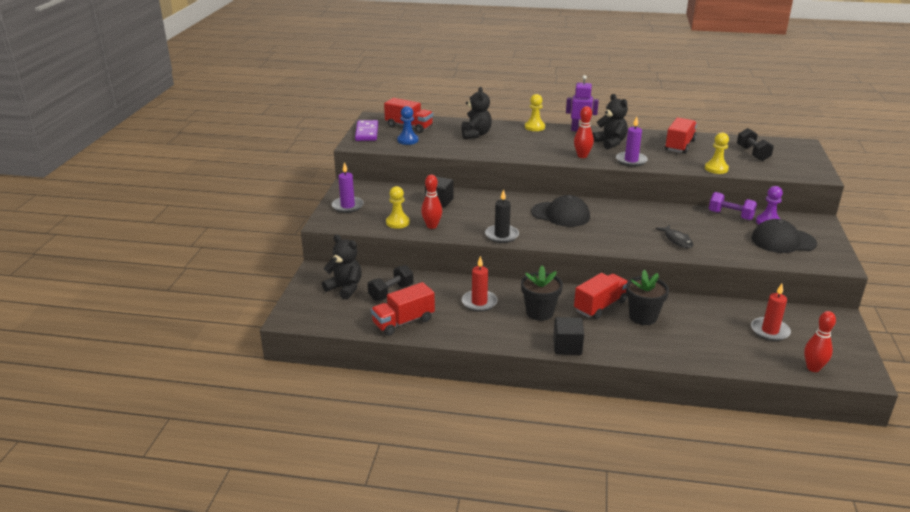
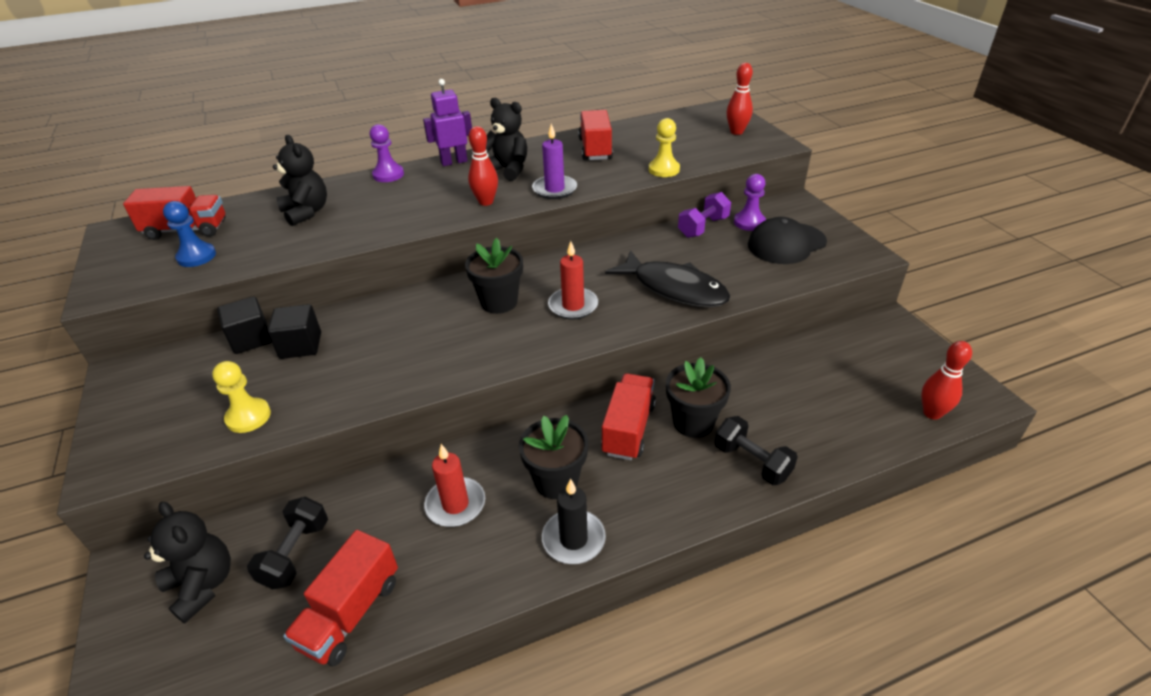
camera: 30 degrees left, 10 degrees up
(345, 288) = (203, 585): black teddy bear -> black teddy bear turned 45 degrees clockwise
(347, 206) = (136, 417): purple candle -> none
(367, 132) = (113, 263): purple domino -> none
(432, 226) = (313, 400): red bowling pin -> red bowling pin (736, 132)
(501, 235) = (437, 374): black candle -> black candle (573, 539)
(534, 127) = (388, 175): yellow pawn -> purple pawn
(560, 214) = (499, 302): black cap -> black flower pot
(567, 346) = (636, 530): black cube -> black cube (251, 339)
(677, 240) = (674, 289): black fish -> black fish, size x1.88
(730, 215) = (703, 227): purple dumbbell -> purple dumbbell turned 45 degrees counterclockwise
(752, 153) = (684, 136): black dumbbell -> black dumbbell (752, 462)
(770, 331) = (844, 376): red candle -> red candle (573, 306)

